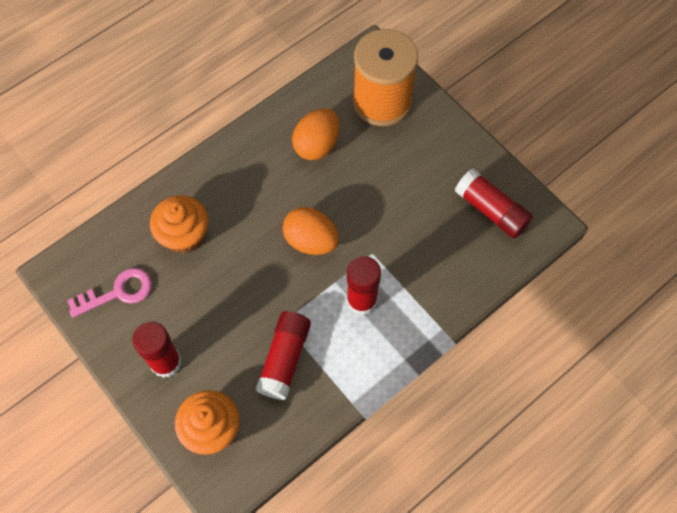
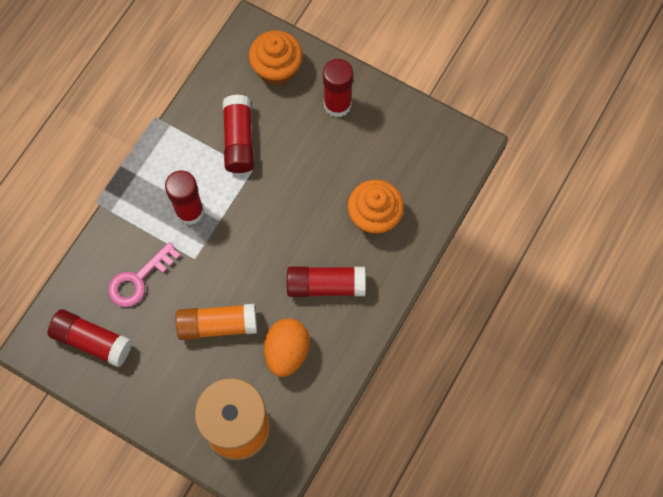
camera: 160 degrees right, 5 degrees up
(118, 292) = (407, 146): pink key -> pink key (139, 279)
(258, 188) = (325, 285): none -> red glue stick
(311, 241) = (255, 250): orange egg -> none
(370, 186) = (217, 325): none -> orange glue stick

